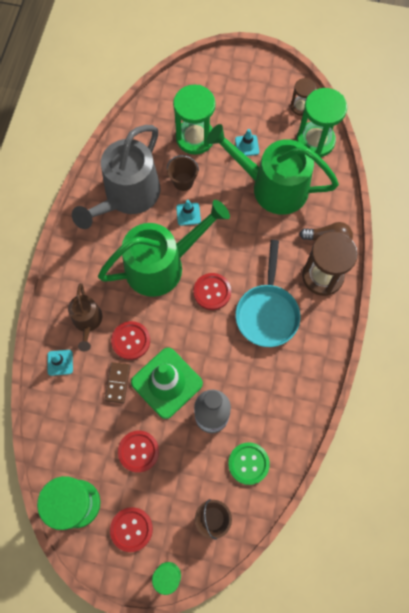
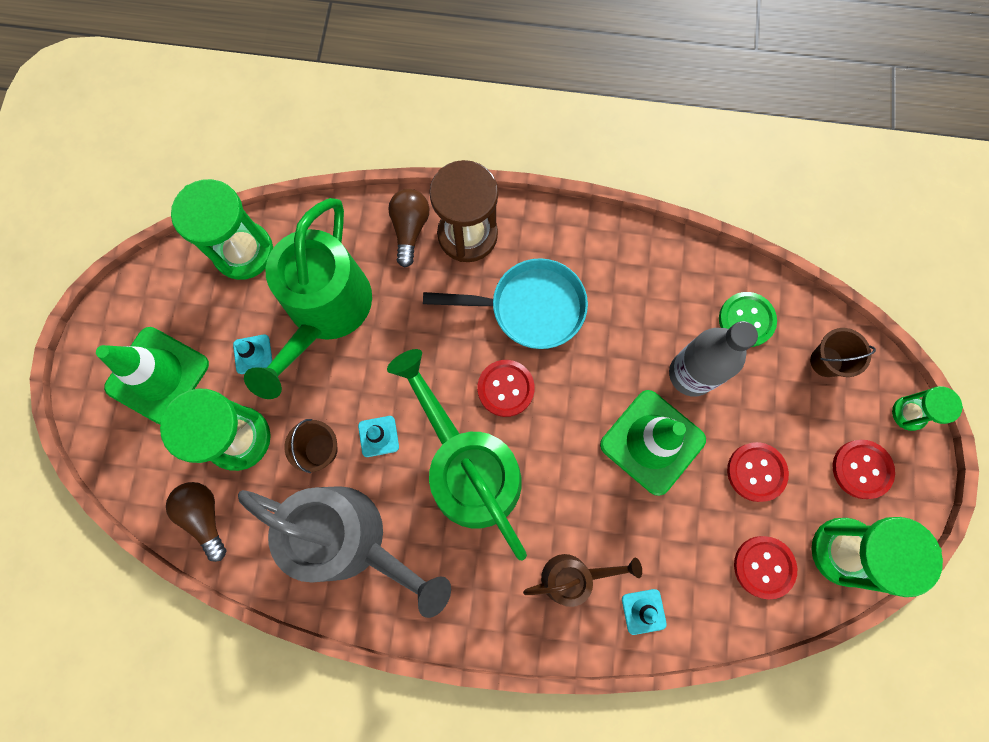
camera: 95 degrees left, 5 degrees up
(118, 383) = (662, 515): brown domino -> none
(131, 341) = (595, 503): red button -> red button (764, 567)
(151, 120) = (205, 516): none -> brown light bulb
(237, 95) = (158, 375): none -> green traffic cone
(300, 107) = (181, 276): brown hourglass -> none

